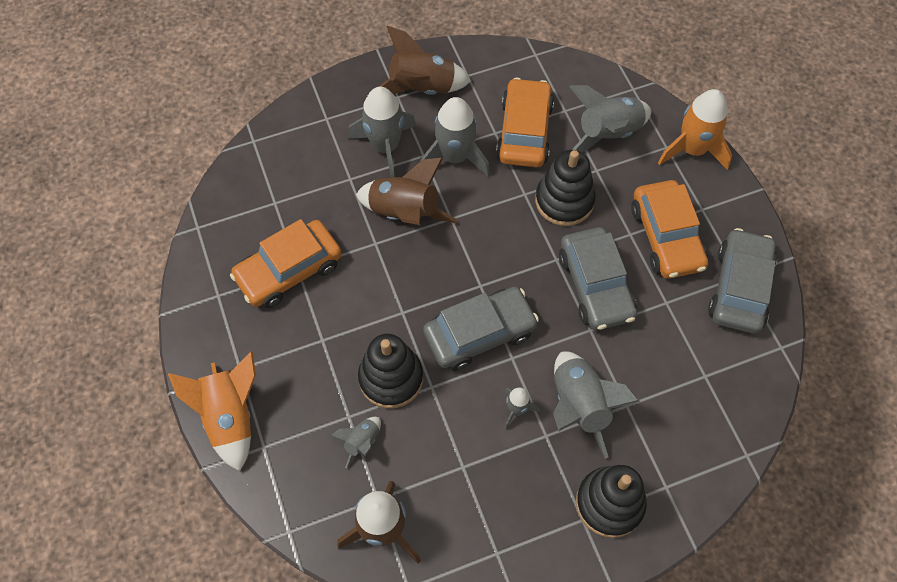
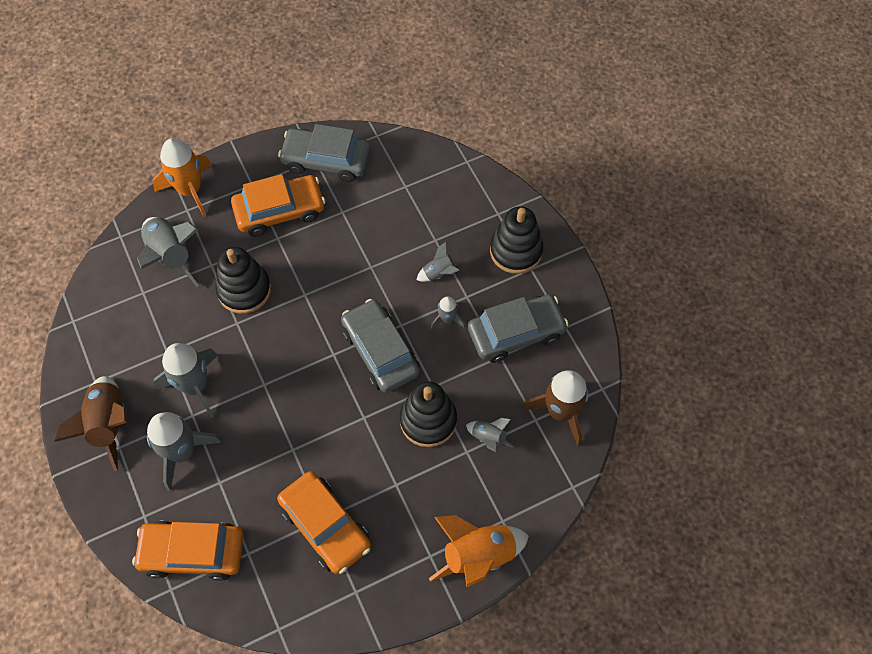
camera: 95 degrees left, 0 degrees up
(404, 213) = (258, 426): brown rocket -> none
(524, 131) = (166, 326): orange car -> orange car (193, 552)
(579, 405) = (439, 273): grey rocket -> grey rocket, size x0.51
(595, 286) = (329, 263): grey car -> grey car (516, 333)

